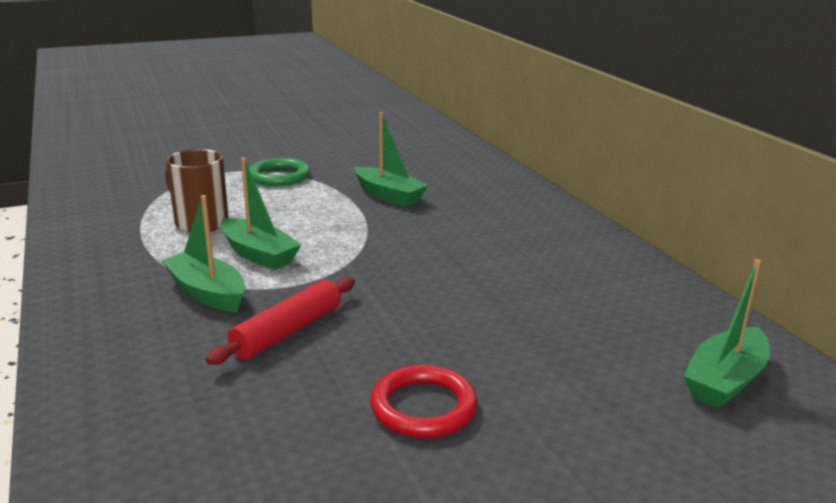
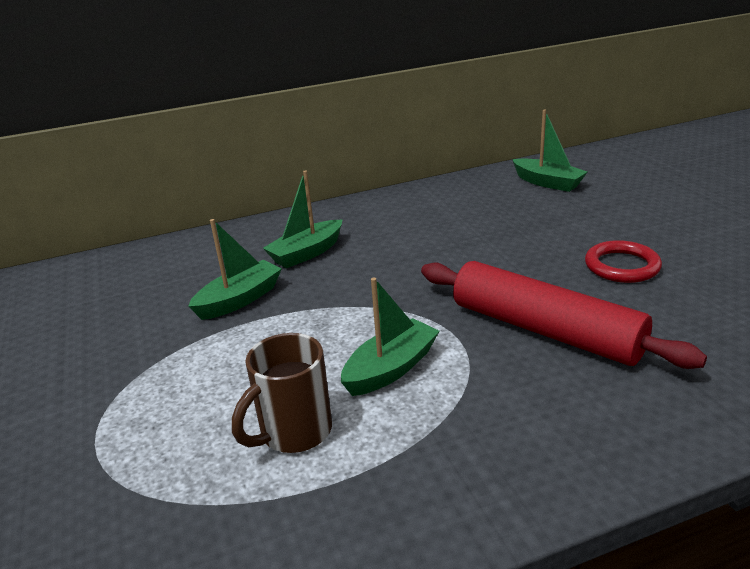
camera: 85 degrees left, 5 degrees up
(207, 293) = (485, 390): green boat -> green boat (306, 253)
(279, 176) = (142, 386): green ring -> none
(287, 331) = (545, 330): red rolling pin -> red rolling pin, size x1.69

